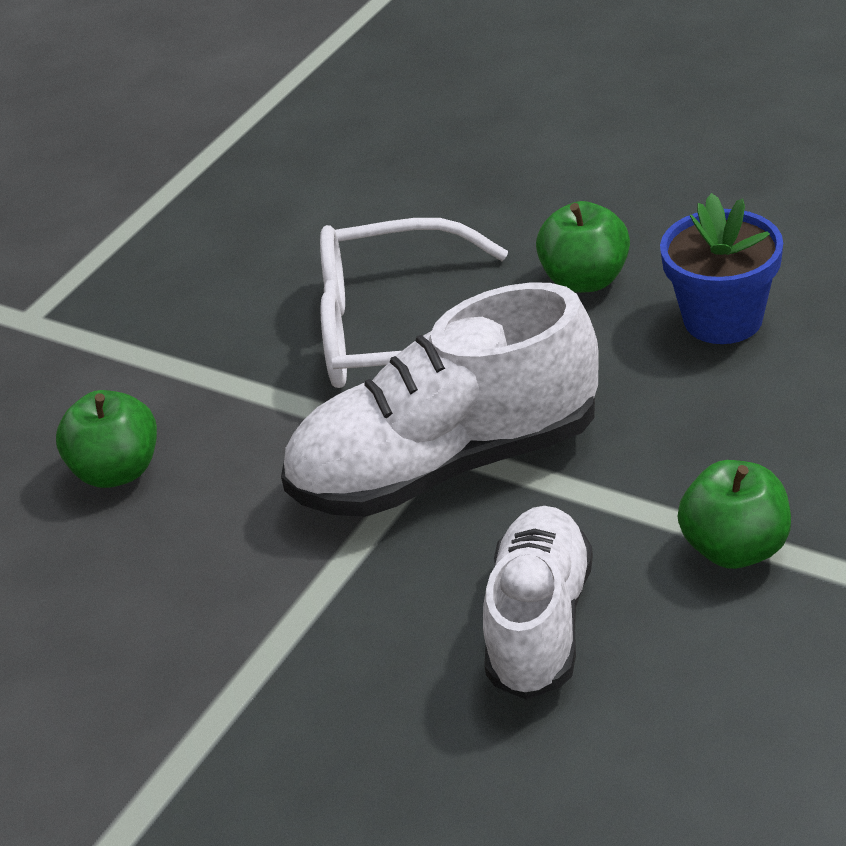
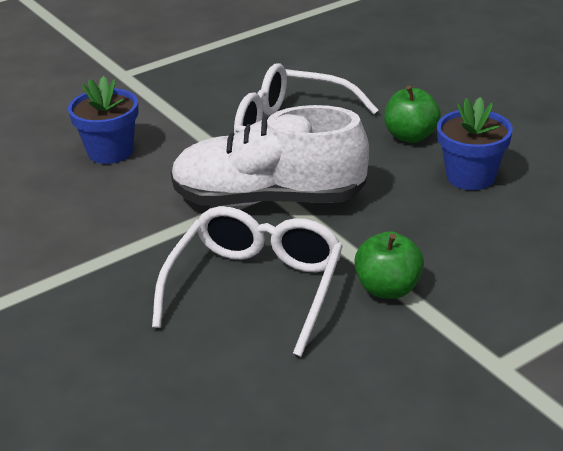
camera: 20 degrees right, 5 degrees down
(117, 471) = (110, 151): green apple -> blue flower pot
(540, 624) = (255, 289): white shoe -> white glasses

